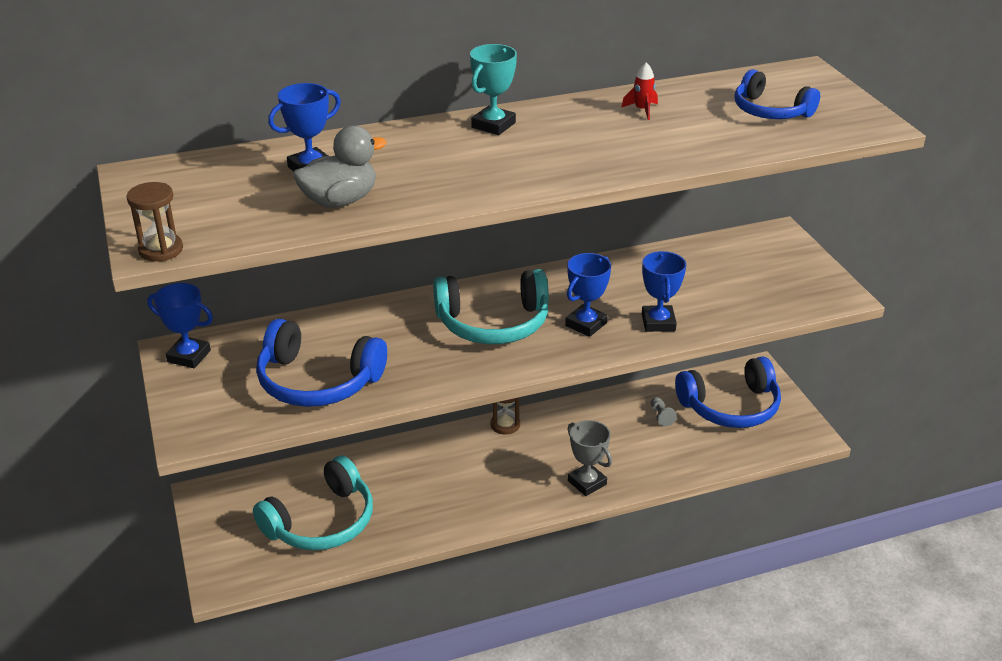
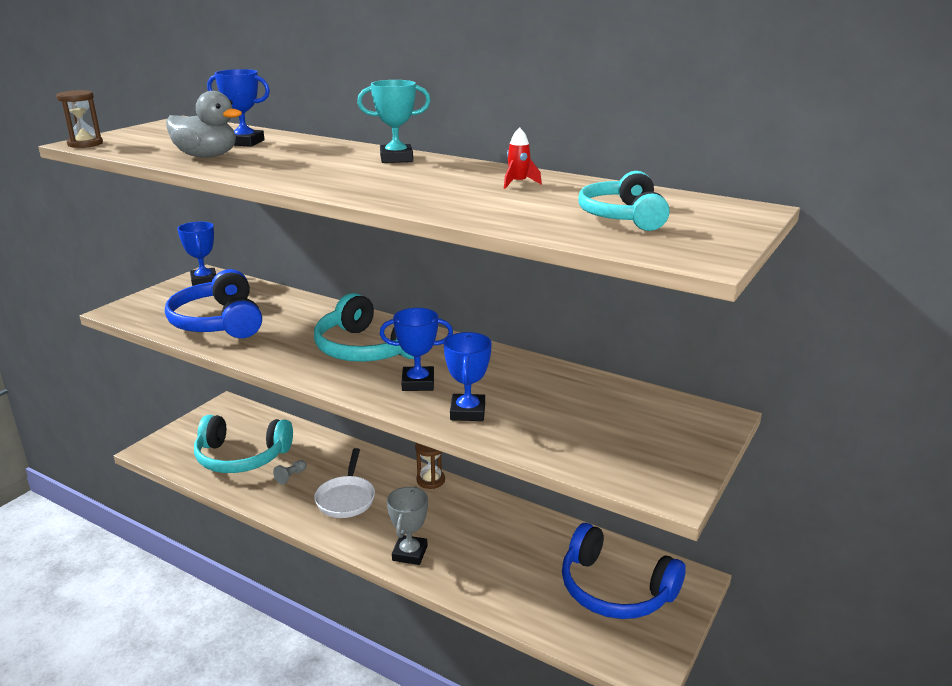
camera: 50 degrees right, 10 degrees down
(473, 484) = (346, 498): none -> white pan
(658, 322) = (467, 412): blue trophy -> blue trophy turned 45 degrees counterclockwise
(661, 416) = (544, 553): grey pawn -> grey pawn (291, 476)
(770, 111) = (622, 216): blue headphones -> turquoise headphones

